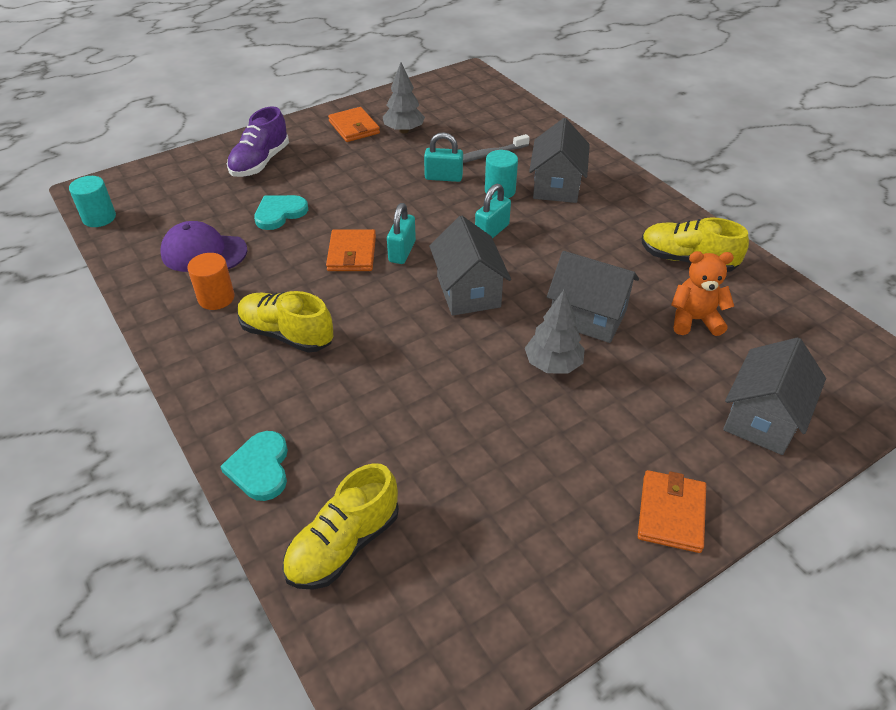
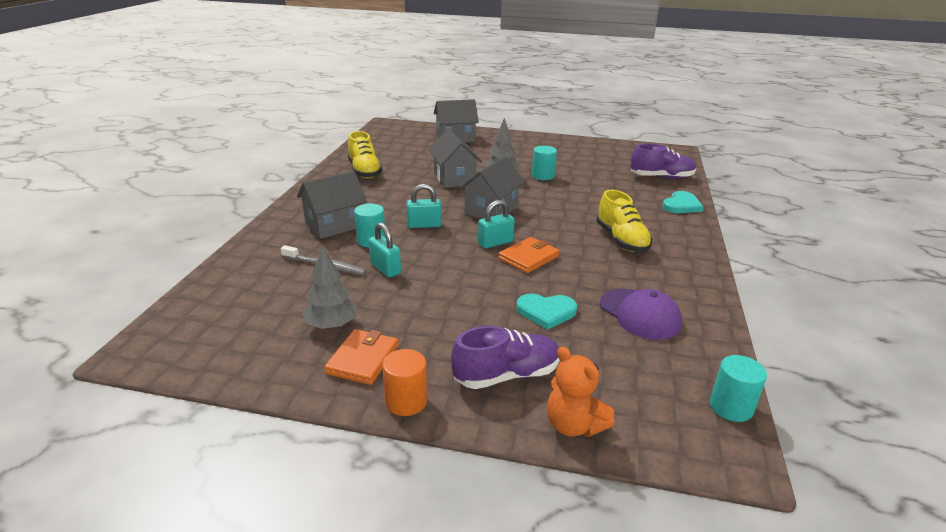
camera: 135 degrees left, 15 degrees down
(216, 298) = (653, 279): orange cylinder -> orange cylinder (406, 401)
(343, 545) = (661, 177): yellow shoe -> purple shoe
(506, 404) = (543, 176): none -> turquoise cylinder
(671, 513) = (530, 140): orange wallet -> none
(694, 320) = (414, 159): orange teddy bear -> orange teddy bear (573, 425)

